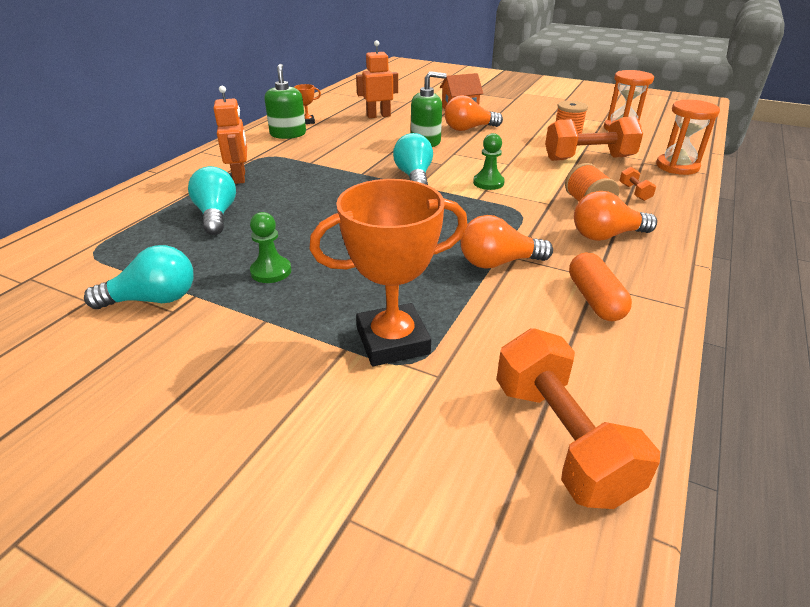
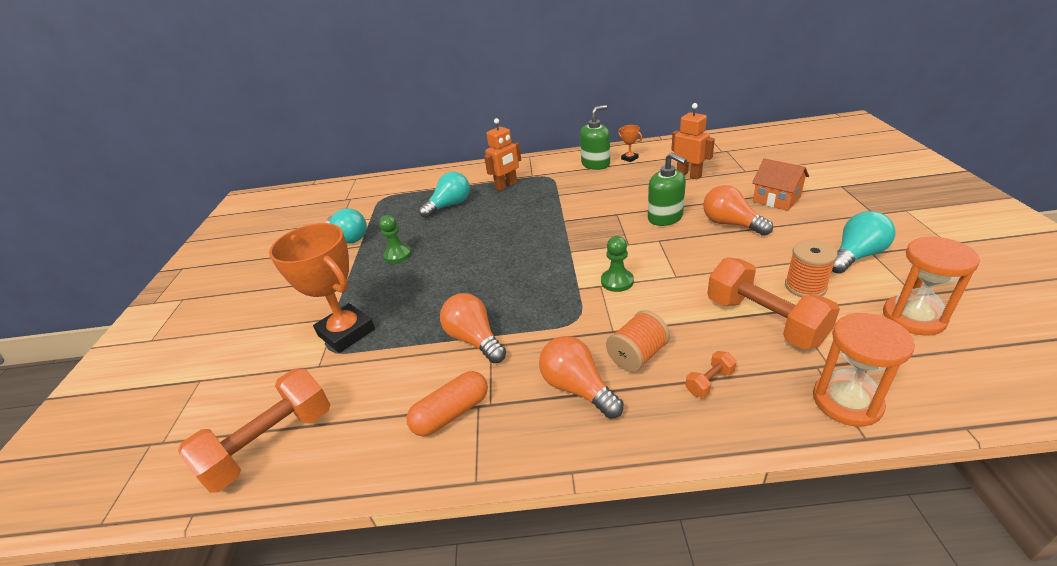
camera: 65 degrees right, 0 degrees up
(414, 177) = (585, 243): turquoise light bulb -> turquoise light bulb (856, 256)

